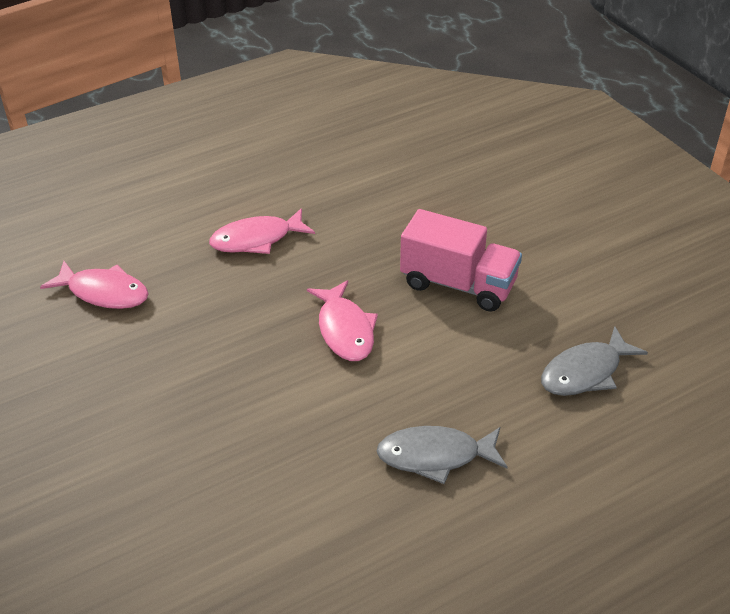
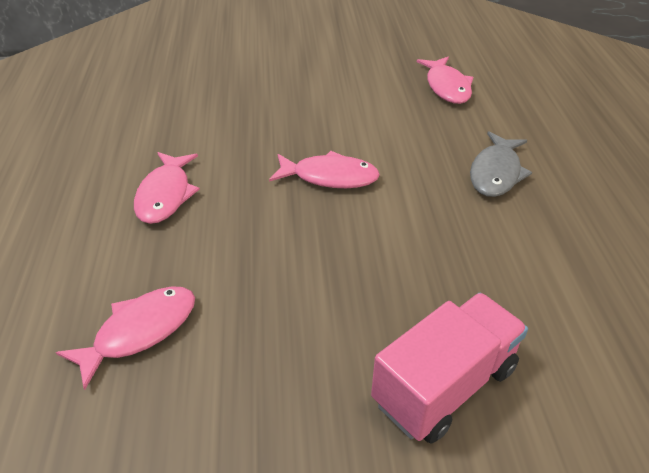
camera: 65 degrees left, 0 degrees up
(458, 284) = (320, 108): pink truck -> pink truck (444, 385)
(585, 372) = (447, 87): grey fish -> pink fish

